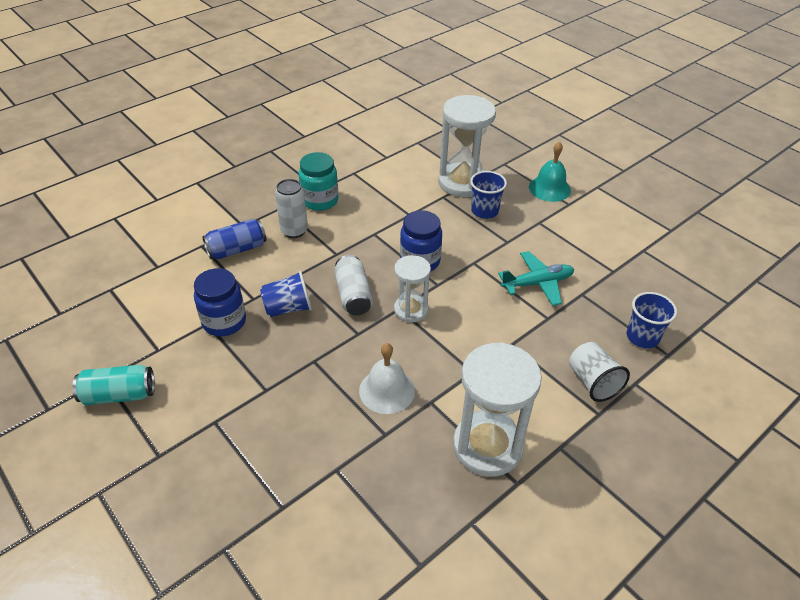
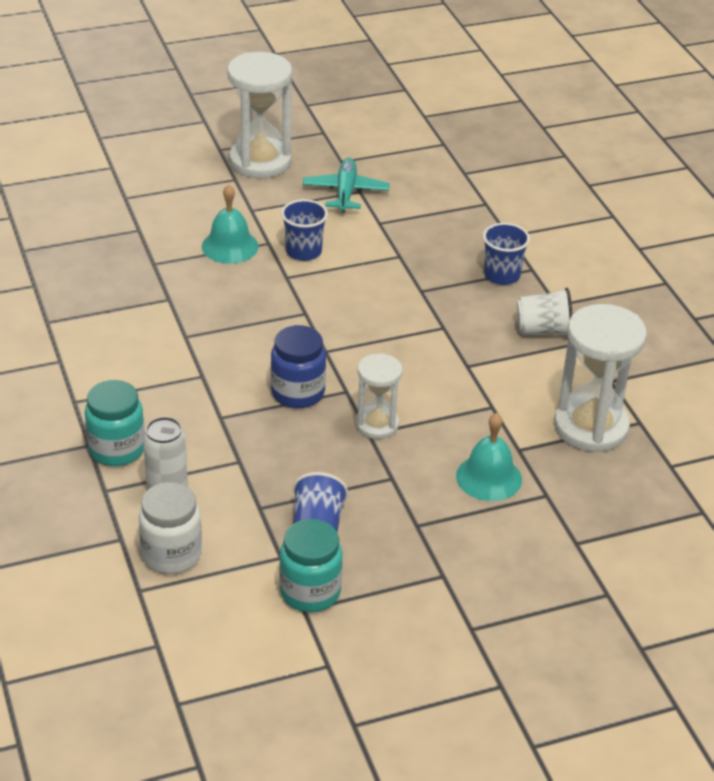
camera: 70 degrees left, 5 degrees down
(119, 395) = (389, 712): turquoise can -> none
(224, 322) = (310, 592): blue jar -> turquoise jar
(237, 249) = (171, 555): blue can -> white jar
(353, 295) = (325, 465): white can -> none
(387, 390) = (489, 477): white bell -> turquoise bell
(462, 182) = (168, 311): white hourglass -> white hourglass (260, 161)
(484, 211) = (238, 311): blue cup -> blue cup (303, 252)
(537, 283) = (387, 315): turquoise plane -> turquoise plane (345, 192)

